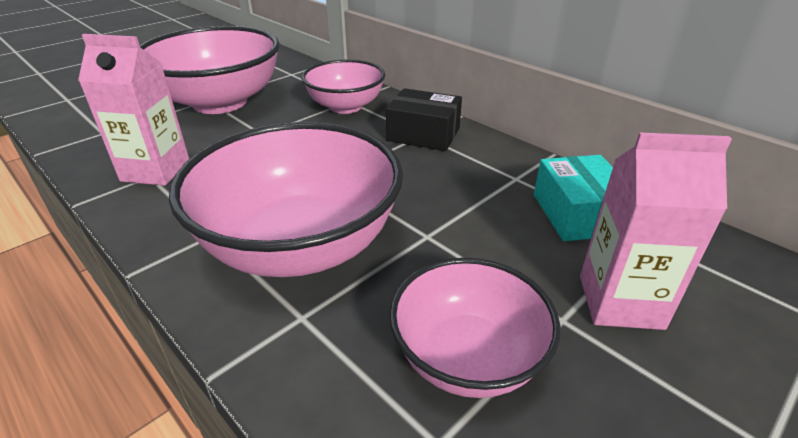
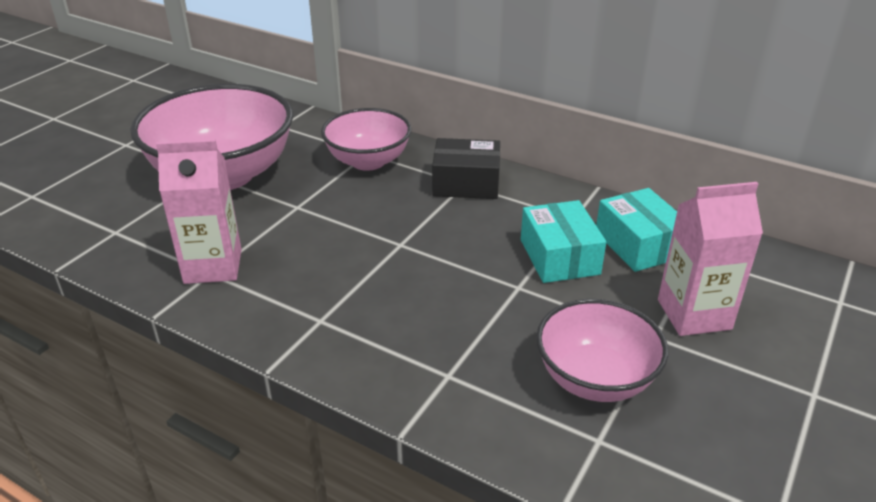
camera: 15 degrees left, 0 degrees up
(300, 246) = (410, 316): pink bowl -> none
(485, 213) = (559, 257): none -> turquoise box

